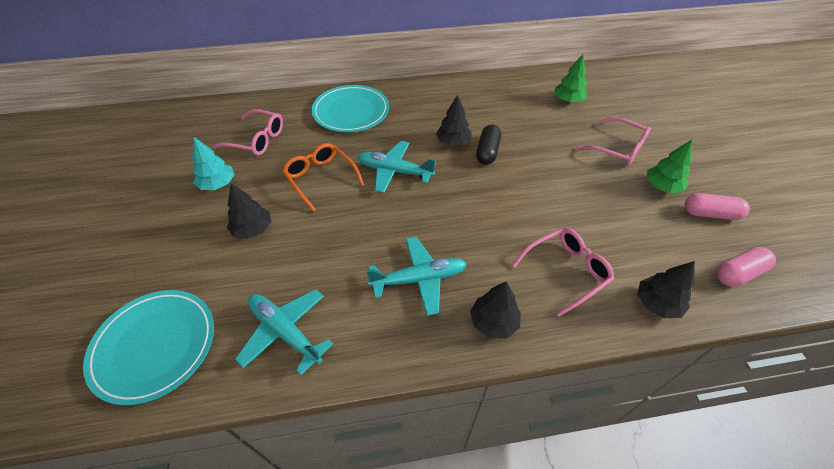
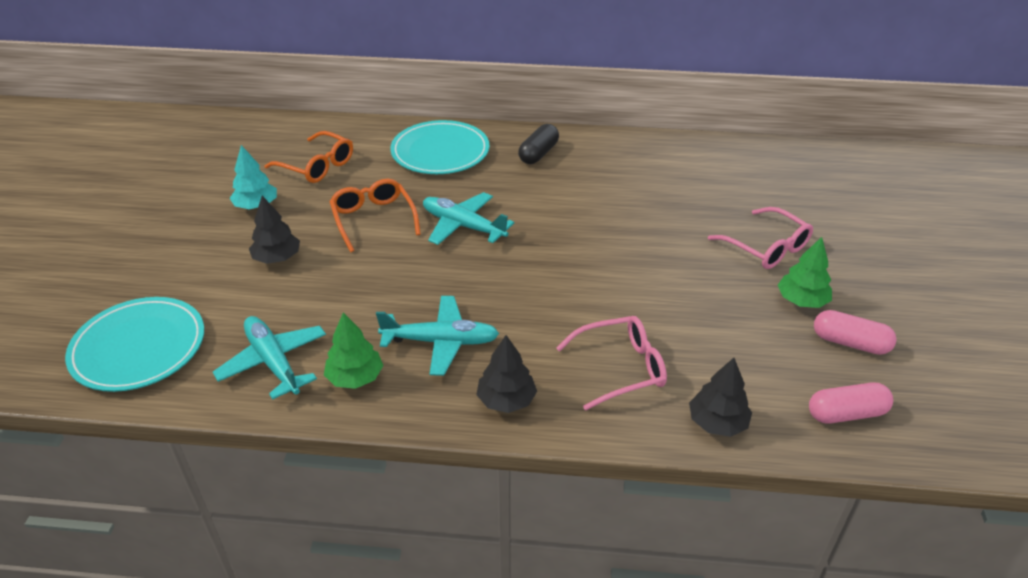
camera: 15 degrees right, 10 degrees down
(257, 140) = (317, 166): pink glasses -> orange glasses
(453, 142) = (551, 205): black tree -> none
(487, 152) = (589, 223): black capsule -> black capsule (538, 153)
(568, 100) = (730, 180): green tree -> green tree (355, 377)

